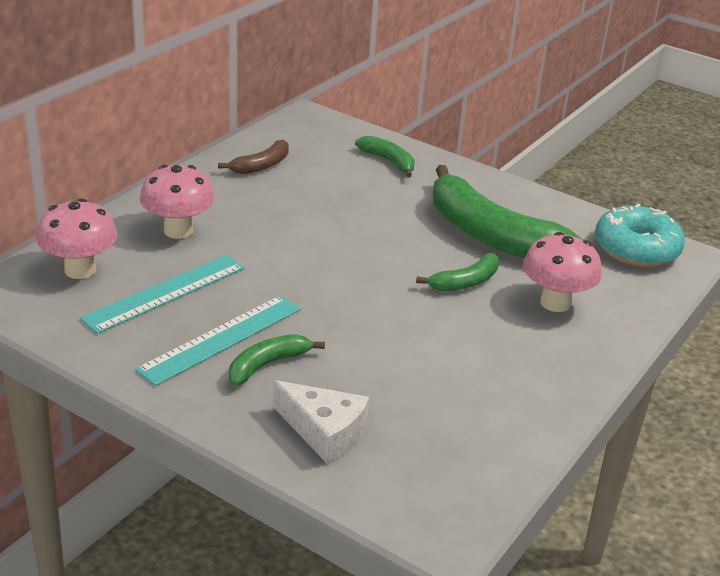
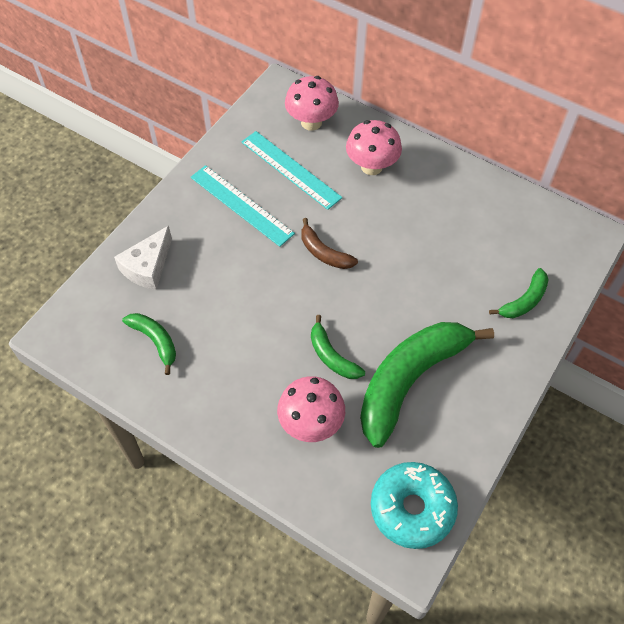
camera: 90 degrees right, 25 degrees up
(261, 165) = (486, 207): brown banana -> brown banana (324, 252)
(268, 364) = (215, 232): green banana -> green banana (155, 341)

